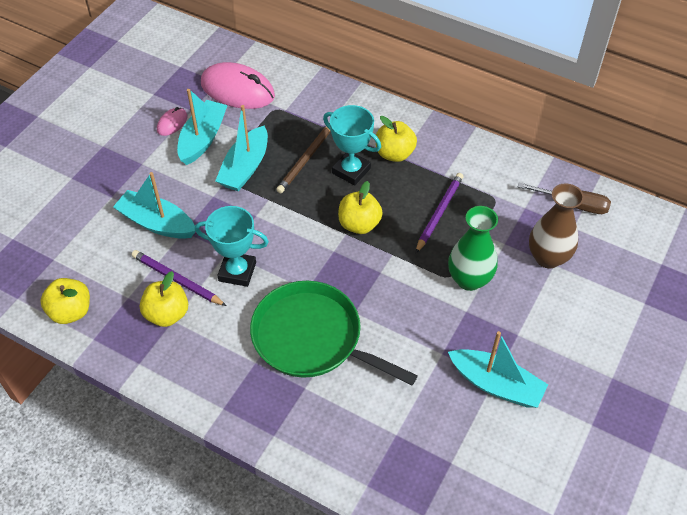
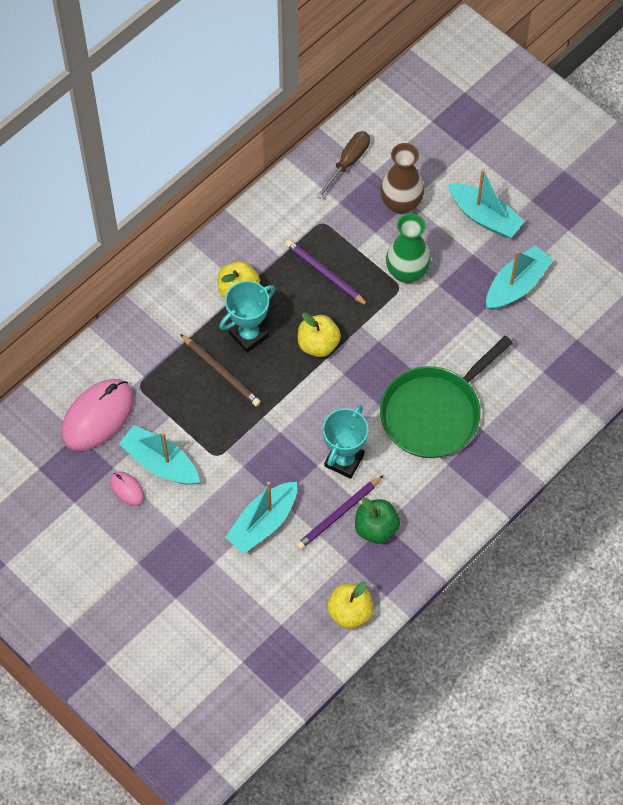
camera: 75 degrees left, 10 degrees up
(167, 314) = (376, 528): yellow apple -> green apple
(245, 167) = (214, 429): turquoise boat -> turquoise boat (484, 217)

